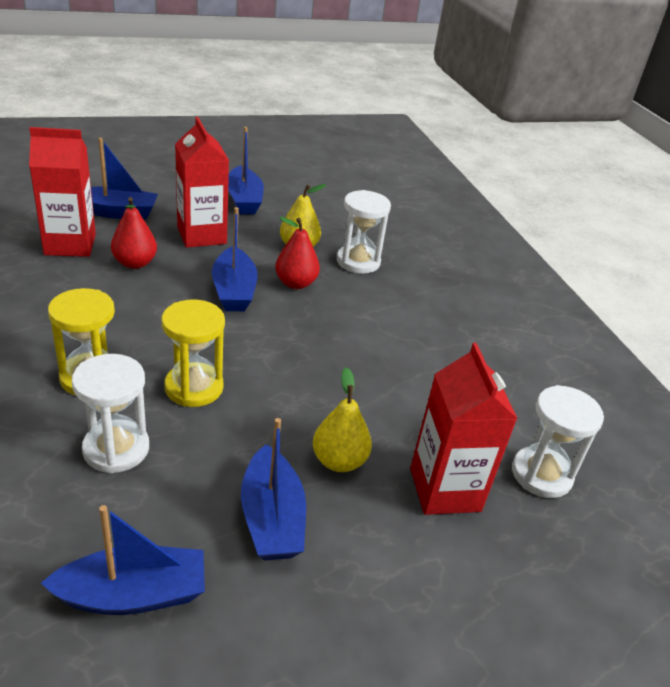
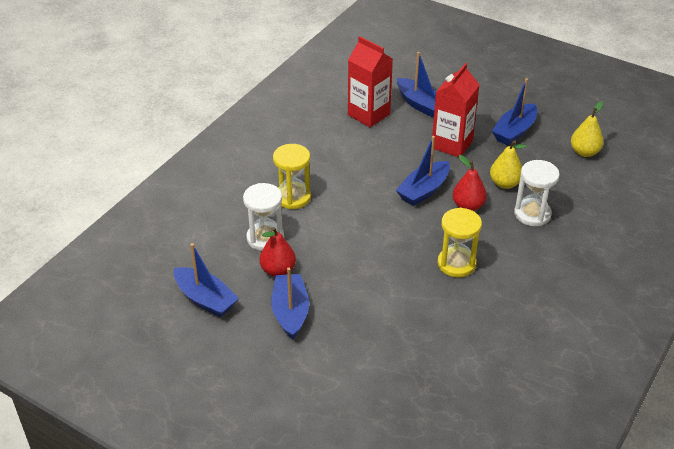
camera: 55 degrees right, 5 degrees up
(135, 263) = (389, 144): red pear -> red pear (278, 270)
(194, 387) = (333, 231): yellow hourglass -> yellow hourglass (456, 264)
(272, 518) = (290, 312): blue boat -> blue boat turned 135 degrees clockwise
(339, 461) = (354, 311): yellow pear -> yellow pear (584, 152)
(445, 489) = (386, 361): red carton -> none
(541, 474) = (451, 394): white hourglass -> none

